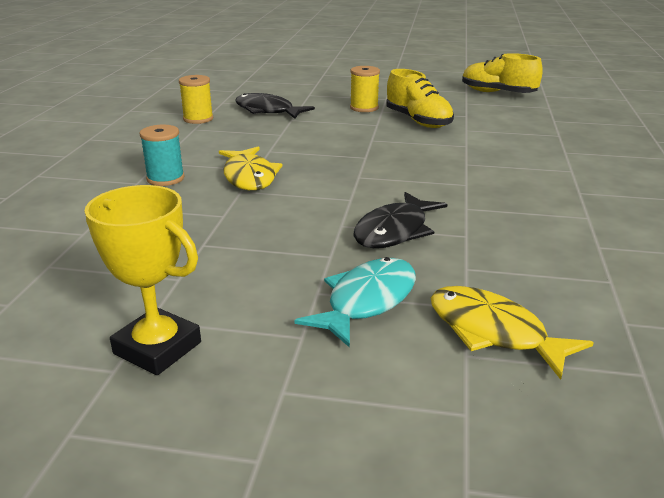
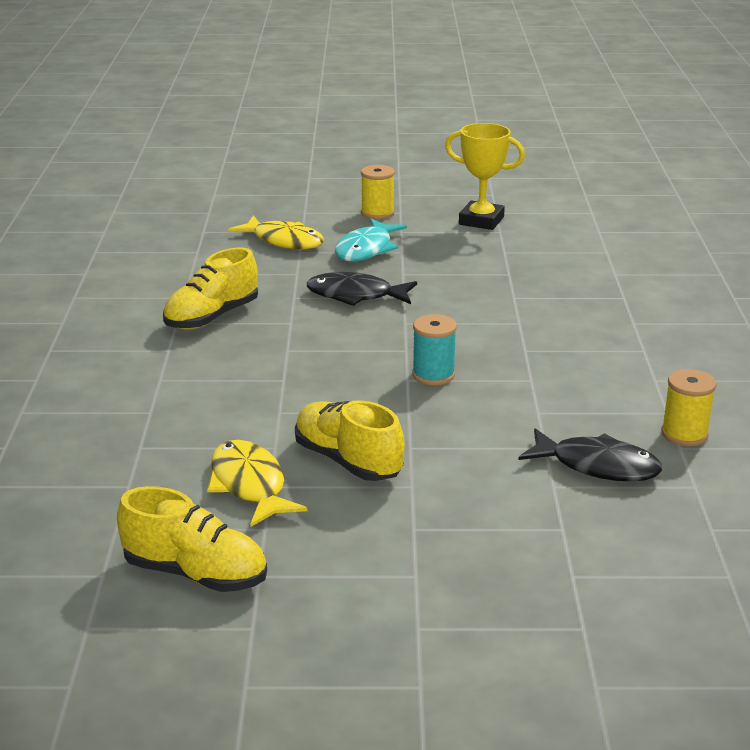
camera: 170 degrees right, 0 degrees up
(165, 178) = (609, 329): turquoise spool -> turquoise spool (433, 375)
(249, 177) = (523, 339): yellow fish -> yellow fish (250, 485)
(364, 108) = (443, 491): yellow spool -> yellow spool (377, 213)
(394, 231) = (355, 295): black fish -> black fish turned 105 degrees counterclockwise
(552, 219) = (212, 317): none -> yellow shoe

